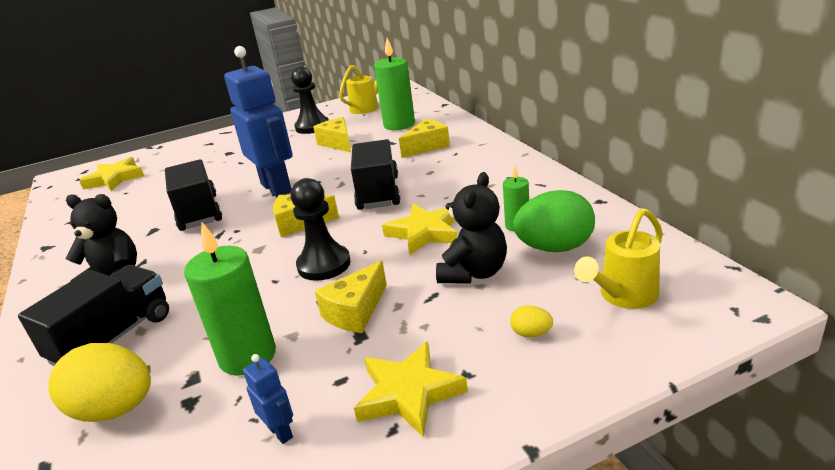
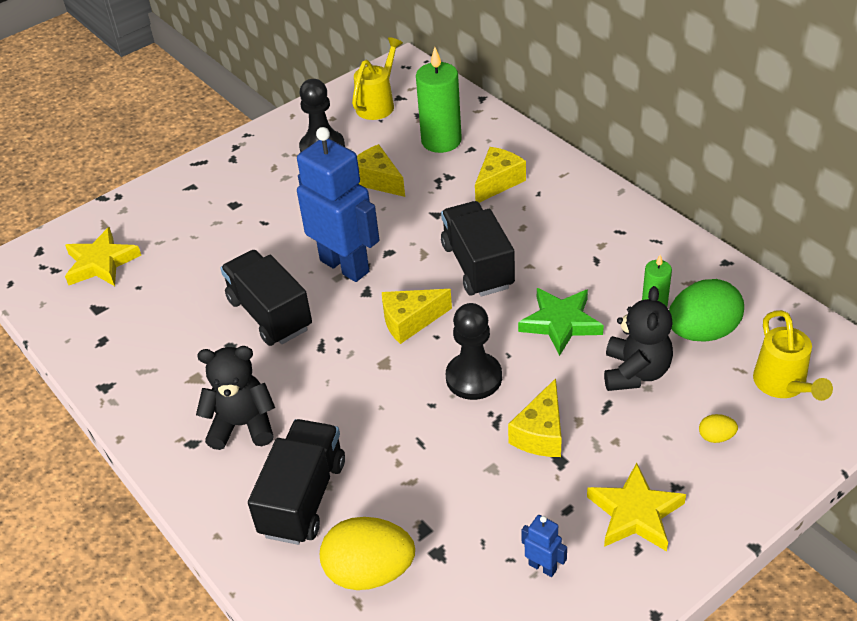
camera: 15 degrees left, 15 degrees up
(248, 356) = (462, 498): green candle -> none
(424, 233) = (560, 323): yellow star -> green star
(624, 296) = (783, 385): yellow watering can -> yellow watering can turned 45 degrees counterclockwise

